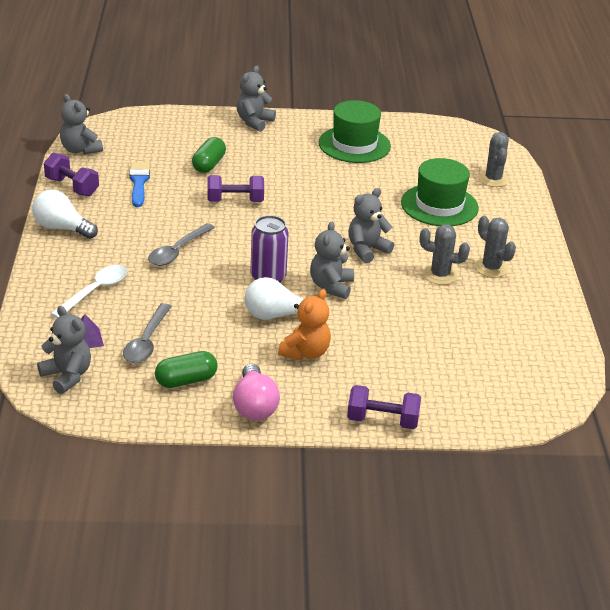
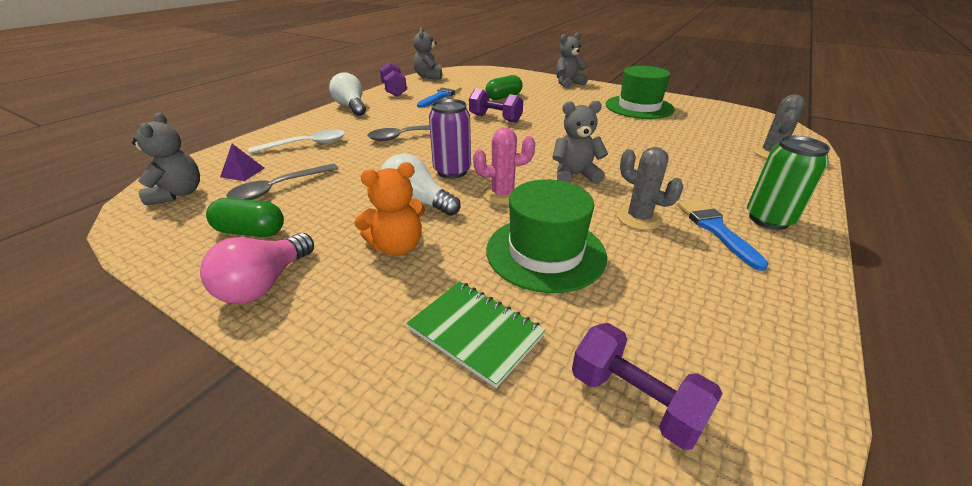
camera: 35 degrees right, 0 degrees up
(331, 286) = (502, 194): grey teddy bear -> pink cactus
(382, 420) = (374, 377): purple dumbbell -> purple dumbbell (635, 400)
(409, 382) = (475, 332): none -> green notebook
(439, 205) = (690, 160): green hat -> green hat (545, 252)
(491, 268) = (715, 229): grey cactus -> blue brush
(518, 248) = (768, 219): none -> green can

